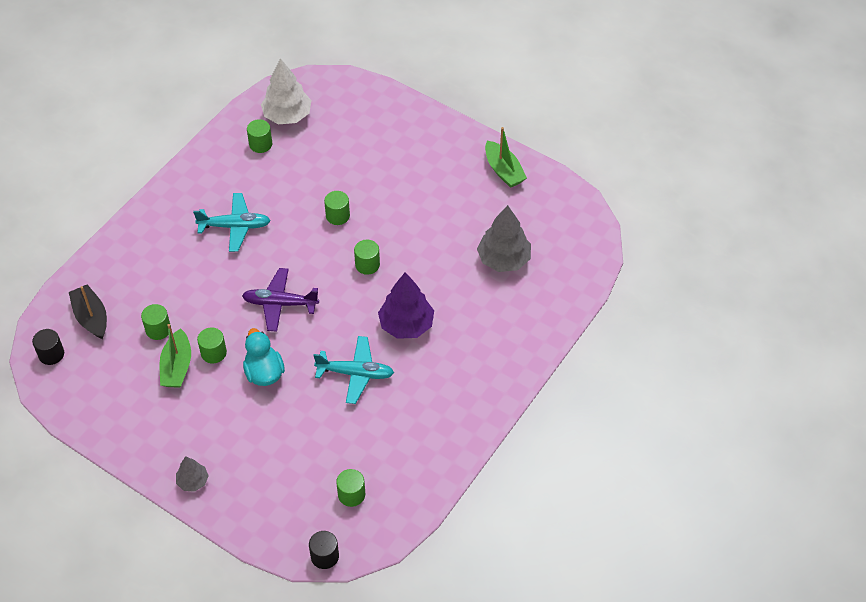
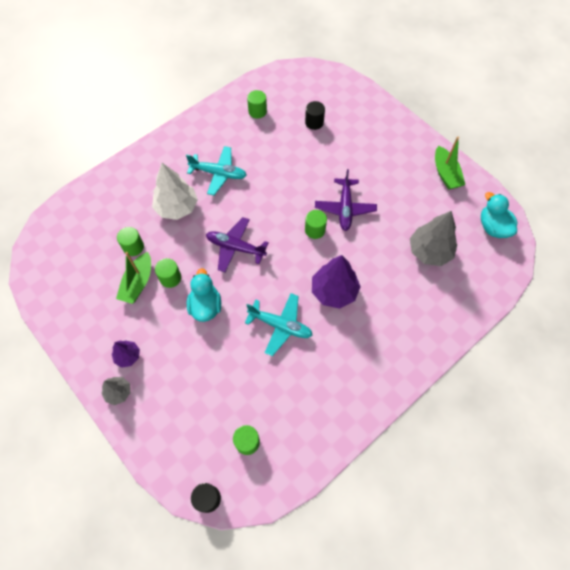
camera: 15 degrees right, 10 degrees up
(51, 354) = (45, 248): black cylinder -> black cylinder (314, 122)
(91, 317) = (86, 224): black boat -> none
(191, 443) = (128, 356): none -> purple tree
(287, 115) = (284, 93): white tree -> white tree (177, 207)
(337, 216) = (301, 182): green cylinder -> none
(396, 233) = (345, 208): none -> purple plane
(569, 218) = (493, 227): none -> turquoise duck

